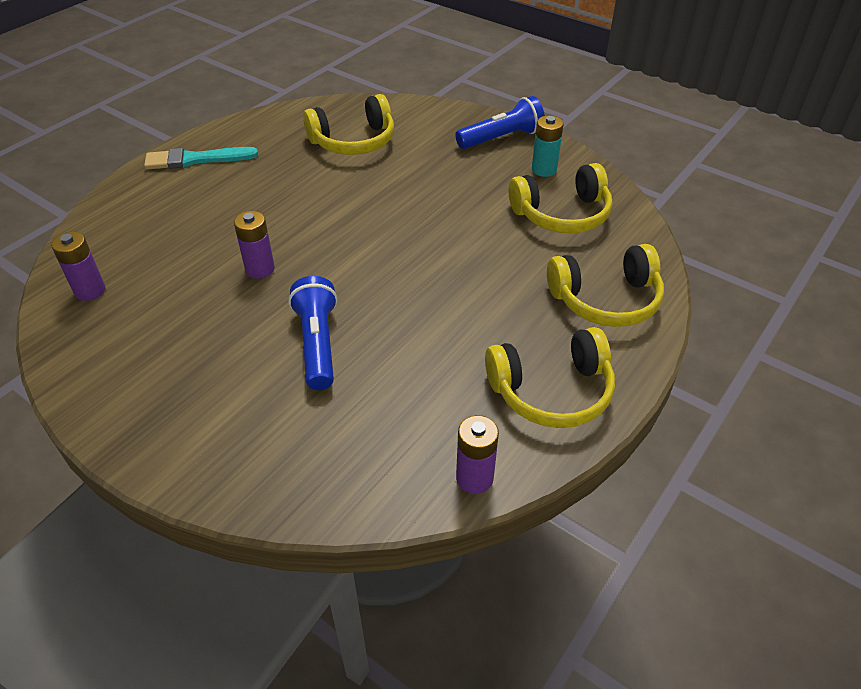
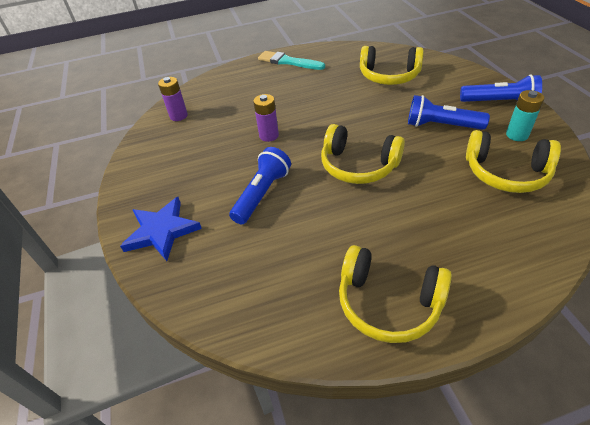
camera: 40 degrees right, 0 degrees up
(221, 447) = (162, 231): none -> blue star
(461, 184) = (441, 125): none -> blue flashlight
(474, 478) = (281, 335): purple battery -> none
(606, 299) = (491, 253): yellow headphones -> yellow headphones (358, 165)

